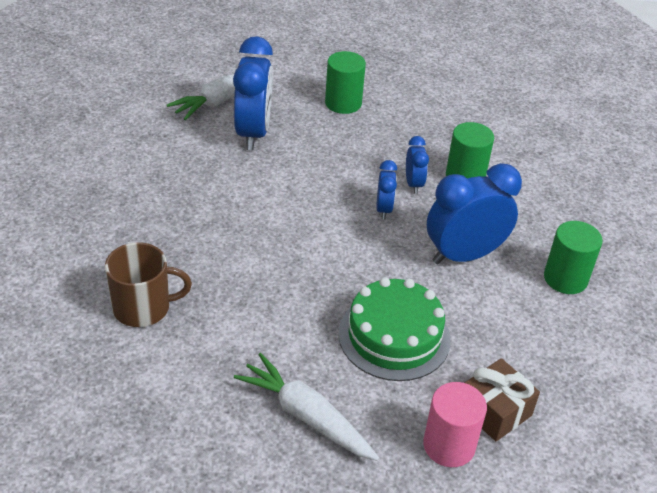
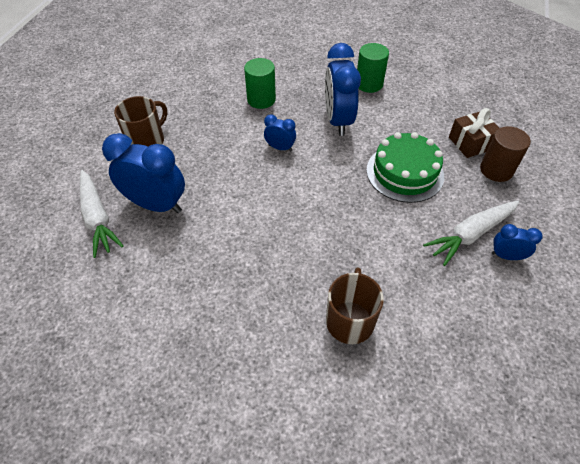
camera: 70 degrees left, 10 degrees up
(343, 103) = (147, 141): green cylinder -> brown mug
(413, 184) = (259, 126): blue clock -> blue clock (506, 256)
(449, 445) = (496, 170): pink cylinder -> brown cylinder

